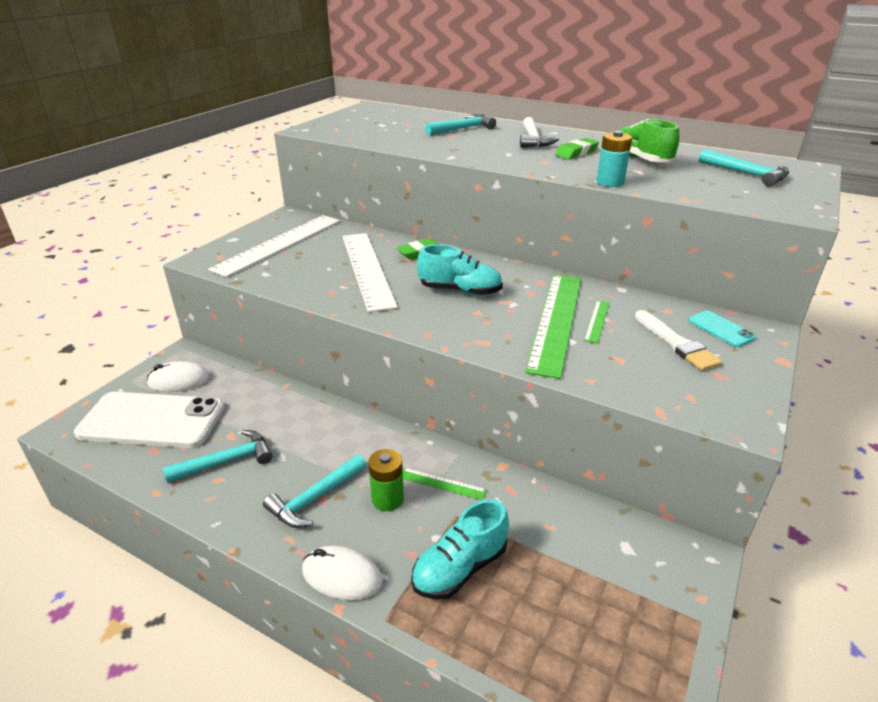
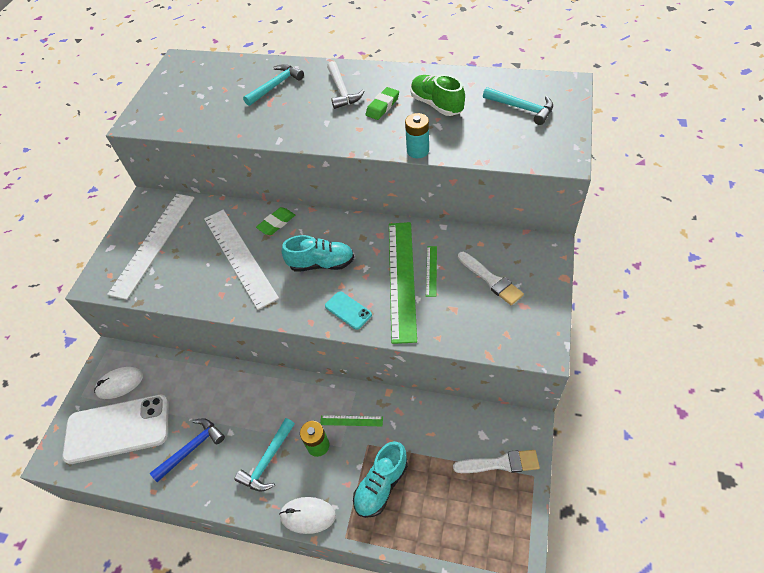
camera: 10 degrees left, 20 degrees up
(227, 461) = (192, 448): turquoise hammer -> blue hammer
(648, 590) = (500, 463): none -> white brush
(721, 329) = (520, 254): turquoise phone -> turquoise phone (348, 310)

